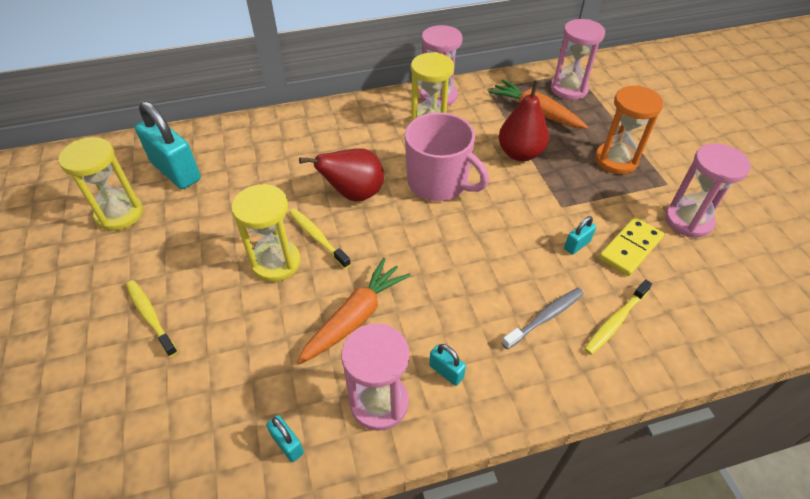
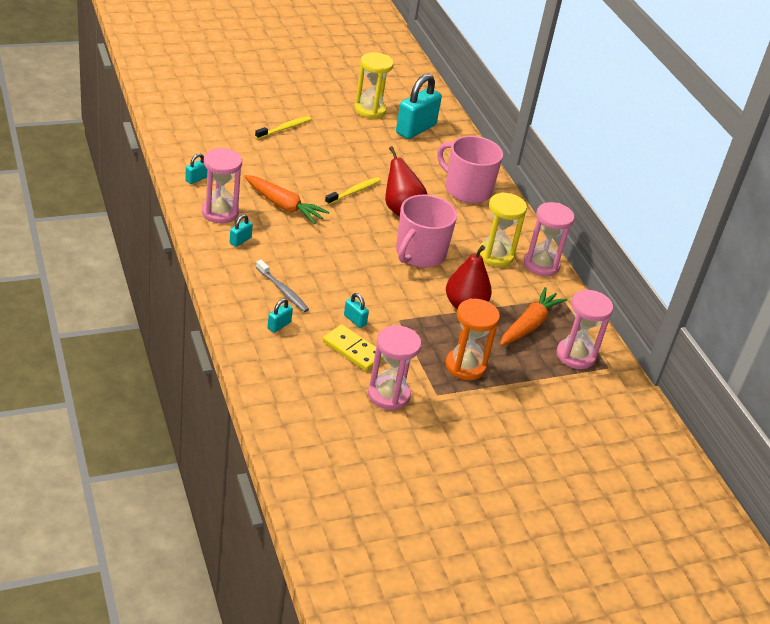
camera: 80 degrees right, 10 degrees down
(276, 263) = (329, 174): yellow hourglass -> none
(310, 137) = (467, 190): none -> pink mug
(615, 321) = (279, 325): yellow toothbrush -> turquoise padlock

